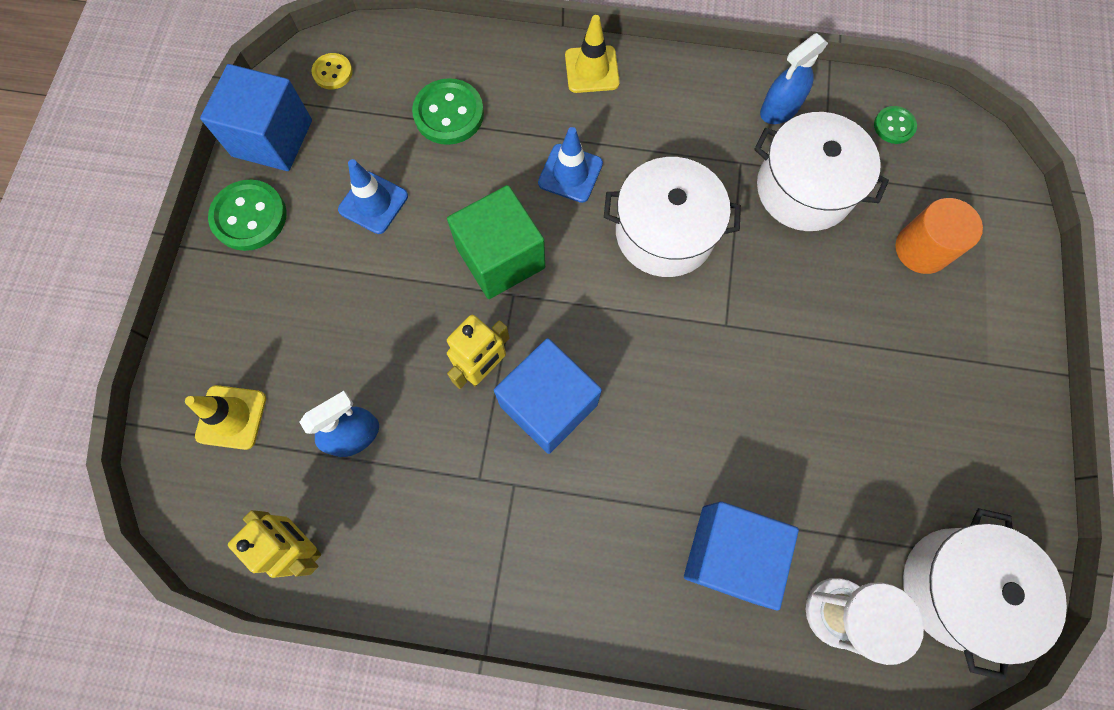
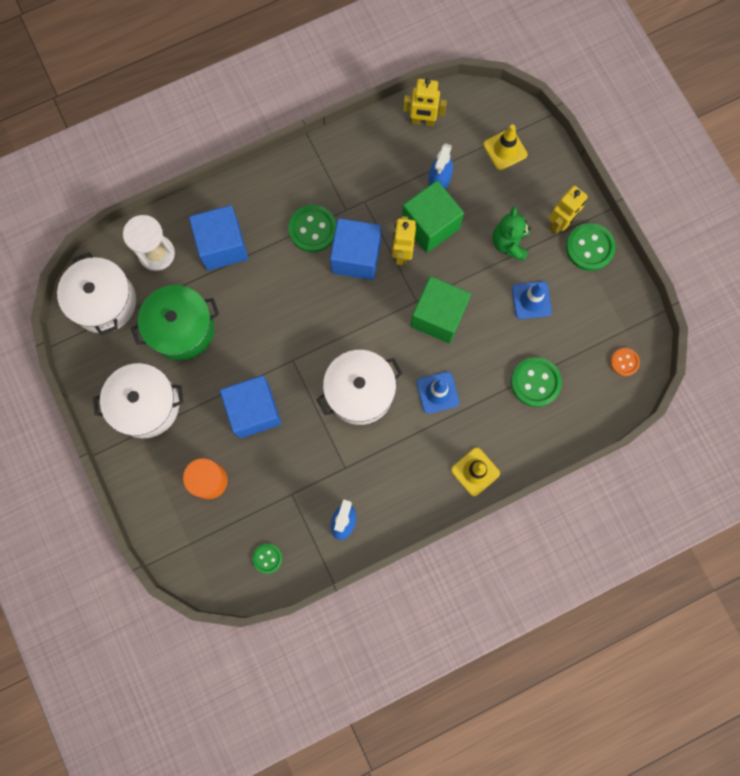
camera: 145 degrees right, 5 degrees up
(256, 269) = (559, 224): none -> yellow robot
(272, 138) = (620, 299): blue cube -> blue cube (254, 411)
(332, 72) = (624, 362): yellow button -> orange button
(338, 287) = (509, 243): none -> green teddy bear
(417, 381) = (430, 225): none -> green cube
(581, 487) = (313, 229): none -> green button
(804, 189) = (297, 475): white pot -> white pot (146, 405)
(858, 467) = (181, 329): none -> green pot

